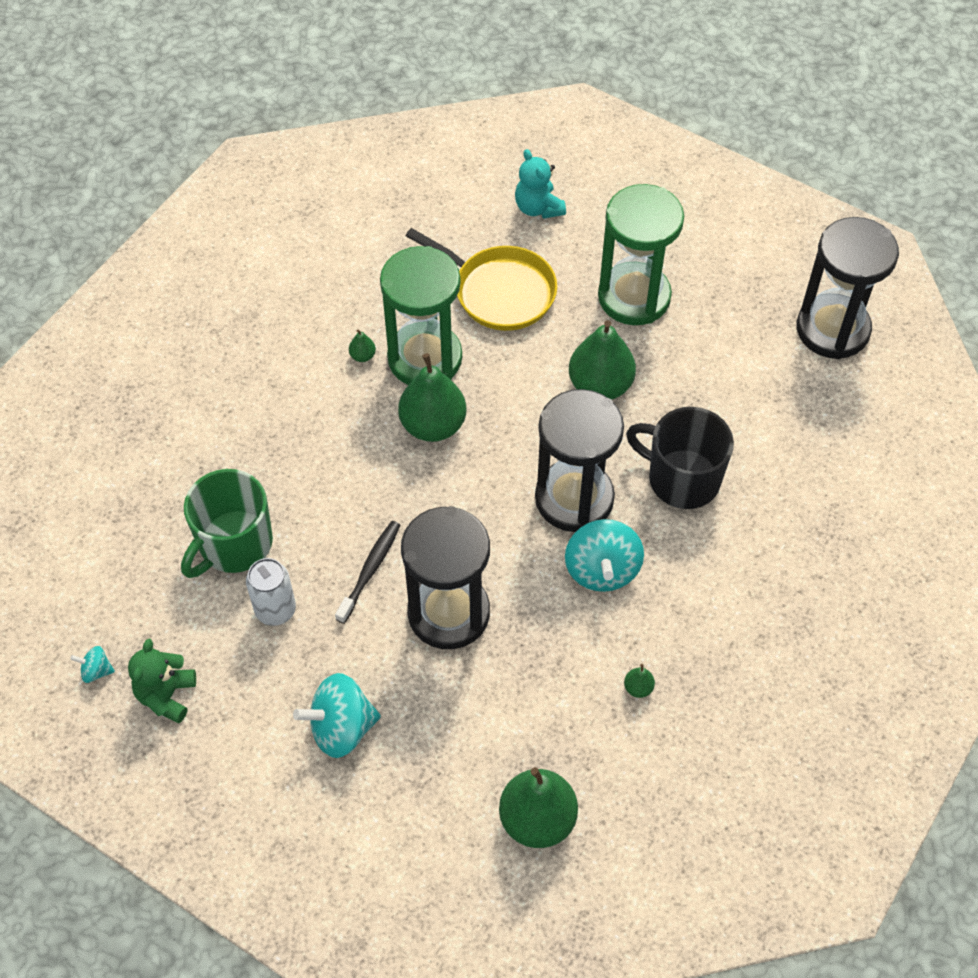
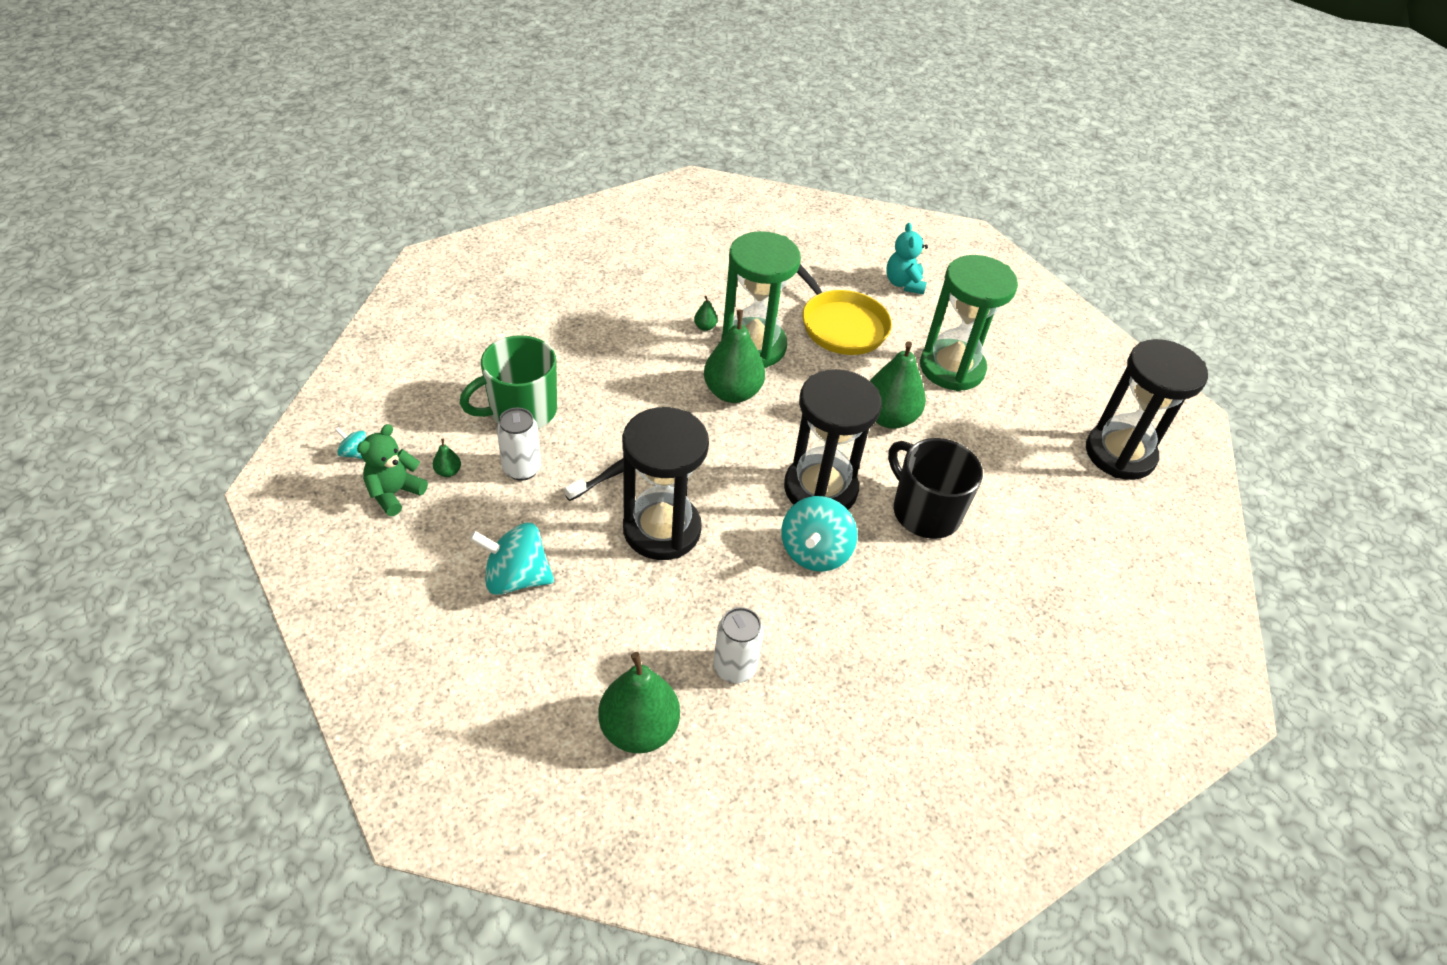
camera: 20 degrees right, 10 degrees down
(589, 721) = (734, 668): none -> white can
(638, 688) = (795, 659): green pear -> green pear (448, 472)

